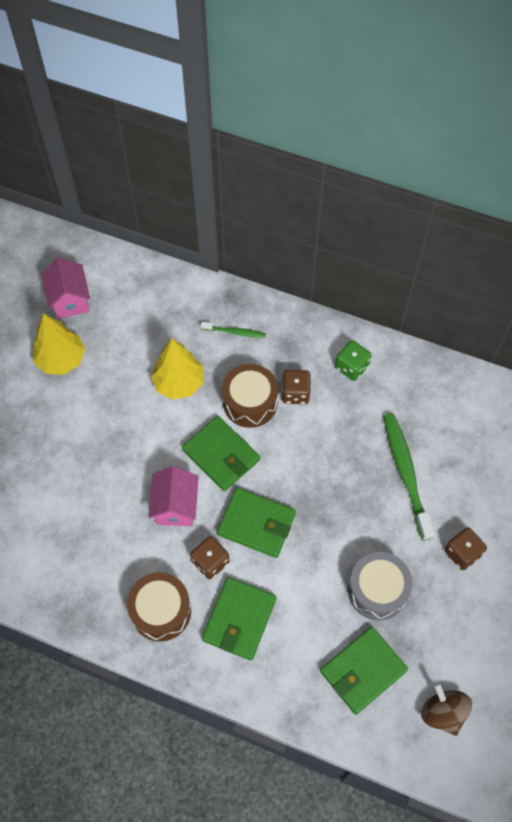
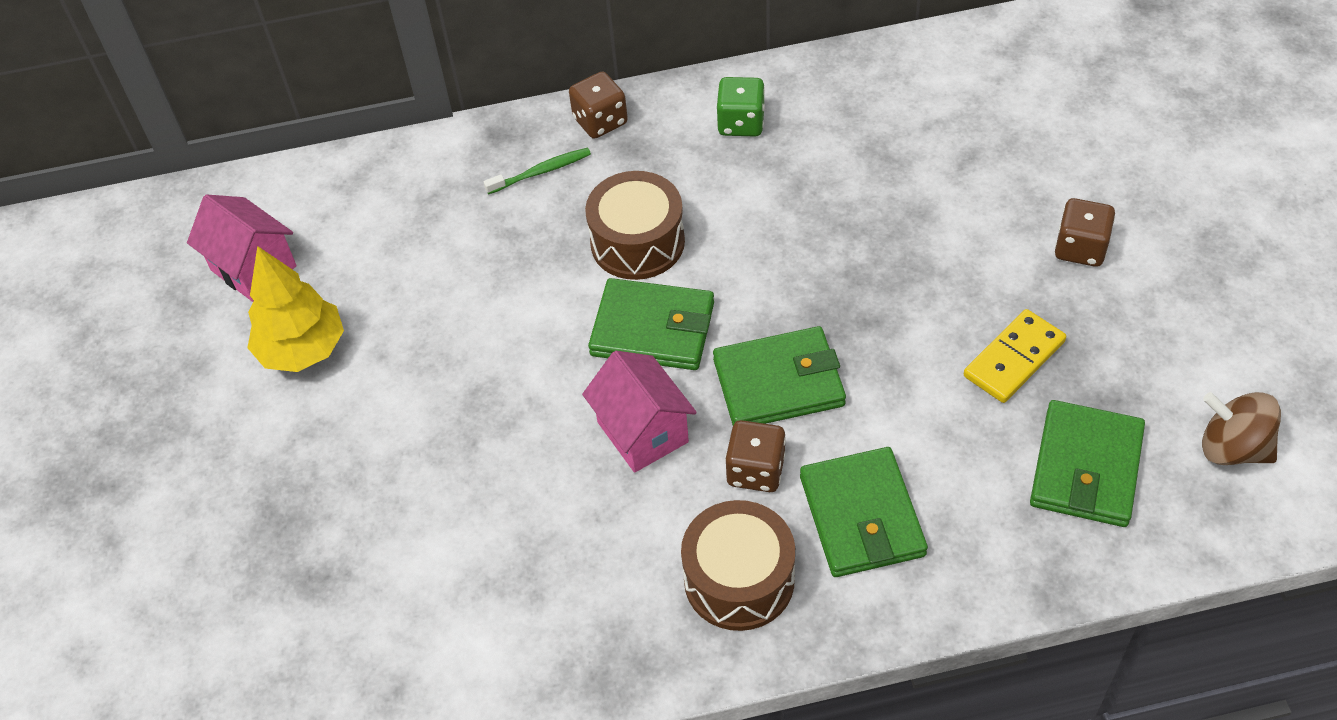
camera: 30 degrees left, 10 degrees down
(179, 383) = (512, 277): yellow tree -> none
(295, 393) = (691, 195): brown dice -> brown dice (600, 121)
(377, 590) = (1014, 359): grey drum -> yellow domino
(406, 473) = (924, 202): green toothbrush -> none

